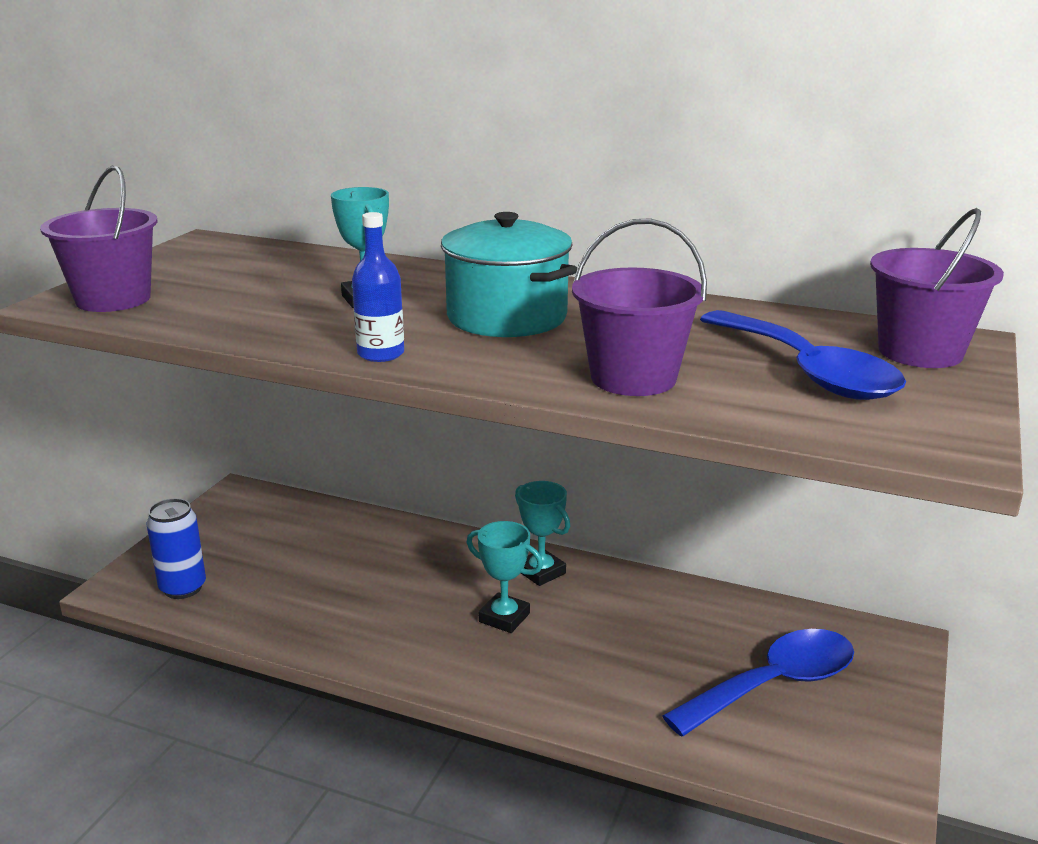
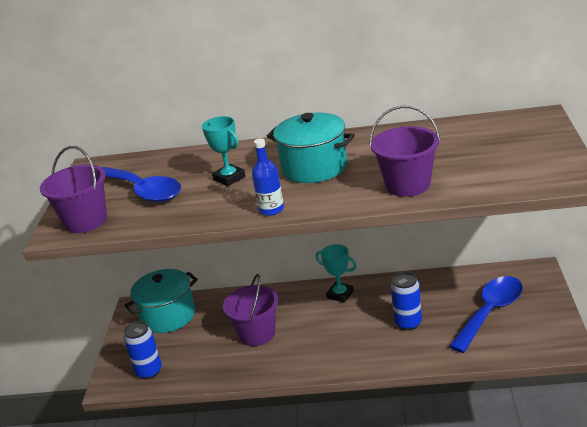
camera: 15 degrees left, 5 degrees up
(272, 519) = (168, 316): none -> turquoise pot
(504, 617) = (338, 325): turquoise trophy -> none
(620, 653) = (408, 323): none -> blue can
(807, 371) = (484, 156): blue spoon -> blue spoon (143, 191)
(920, 352) = (526, 129): purple bucket -> purple bucket (257, 333)

